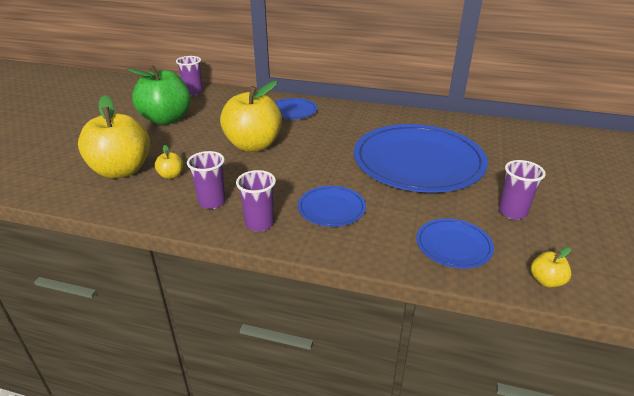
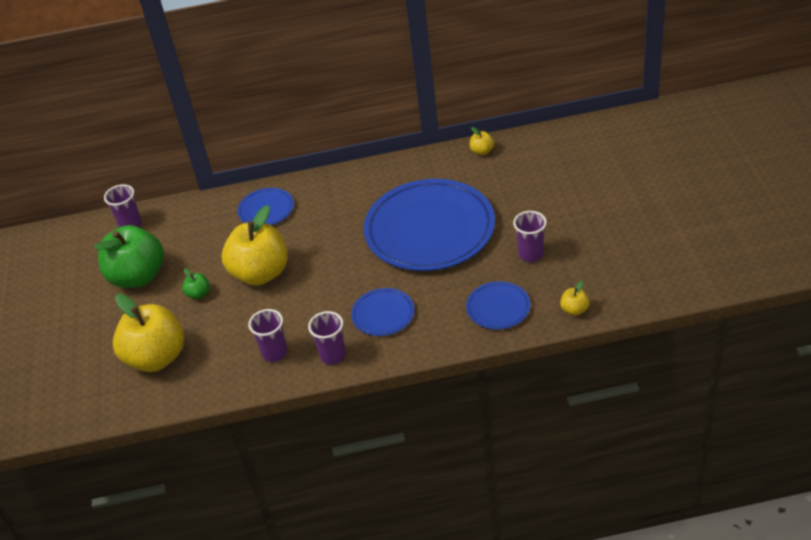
camera: 20 degrees left, 10 degrees up
(171, 175) = (211, 342): yellow apple -> yellow apple (482, 151)
(195, 142) = (198, 294): none -> green apple

